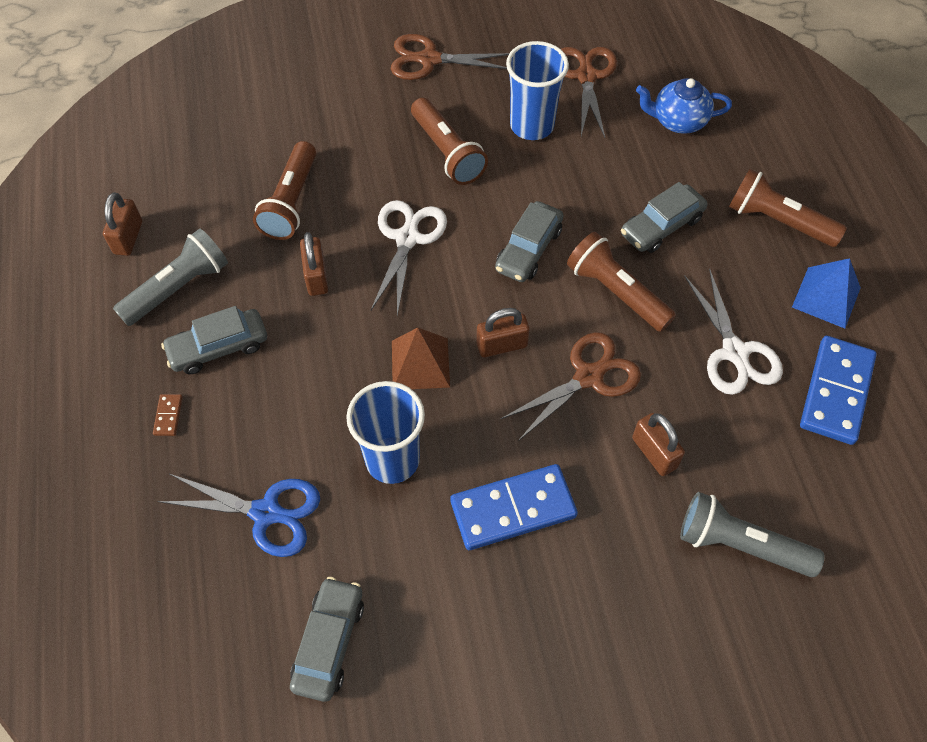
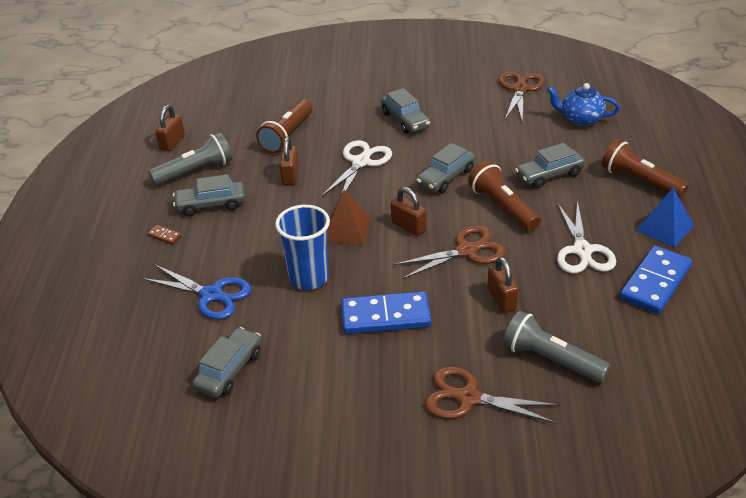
camera: 15 degrees right, 20 degrees down
(168, 416) = (164, 236): brown domino -> brown domino turned 75 degrees counterclockwise
(429, 59) = (409, 71): brown scissors -> brown scissors (468, 398)
(447, 152) = (405, 120): brown flashlight -> grey car
(502, 345) = (408, 226): brown padlock -> brown padlock turned 45 degrees clockwise
(532, 126) = (471, 112): blue cup -> none

